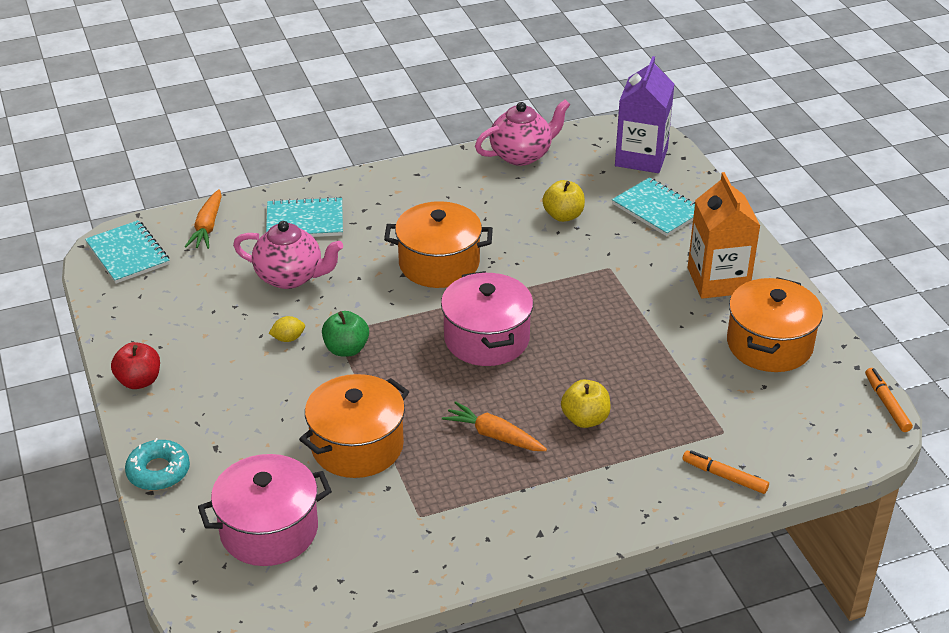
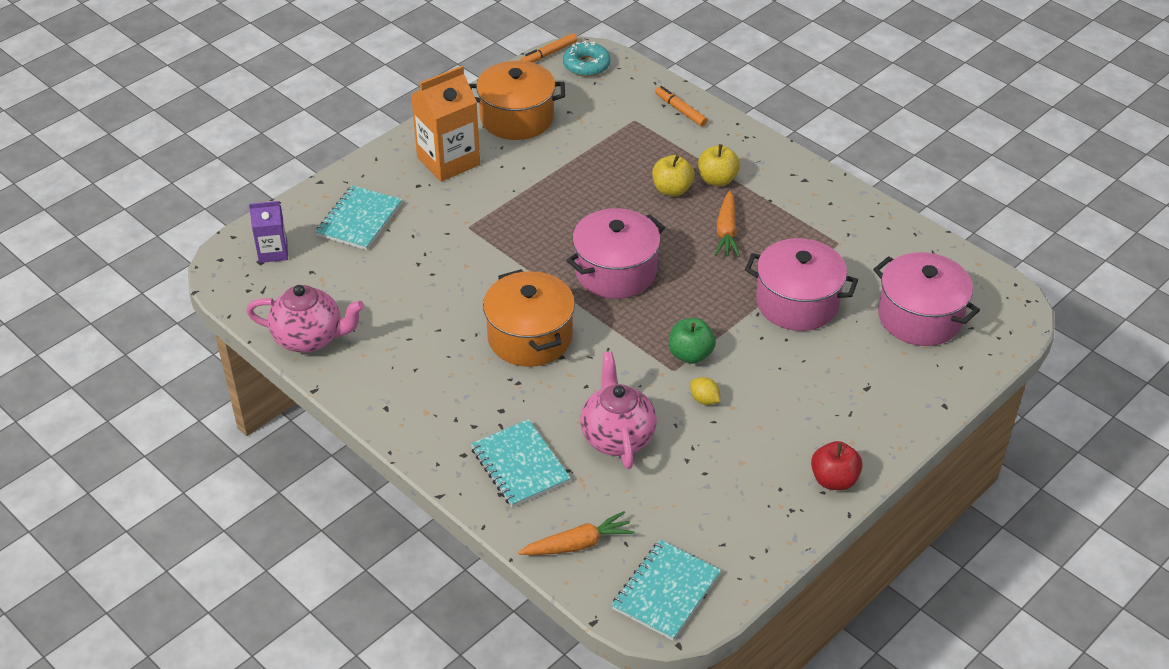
camera: 115 degrees left, 5 degrees up
(158, 471) = (920, 411): turquoise donut -> turquoise donut (586, 65)
(357, 446) = (797, 303): orange pot -> pink pot
(521, 155) = (309, 338): pink teapot -> pink teapot turned 150 degrees clockwise
(563, 215) = (403, 277): yellow apple -> yellow apple (717, 180)
(641, 157) = (273, 252): purple carton -> purple carton, size x0.58
(724, 476) = (680, 110): orange marker -> orange marker turned 135 degrees clockwise

